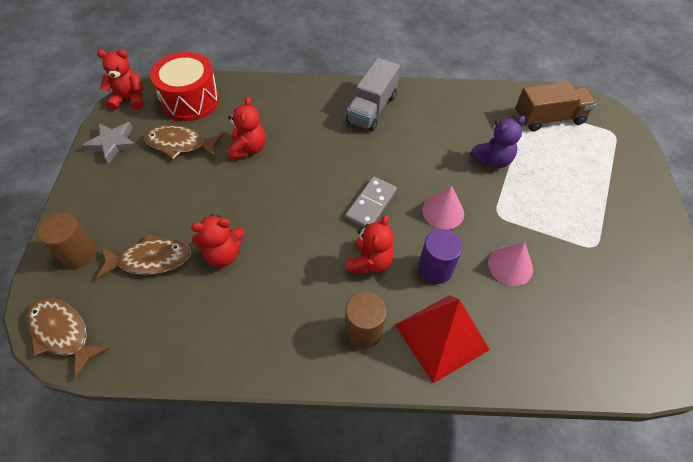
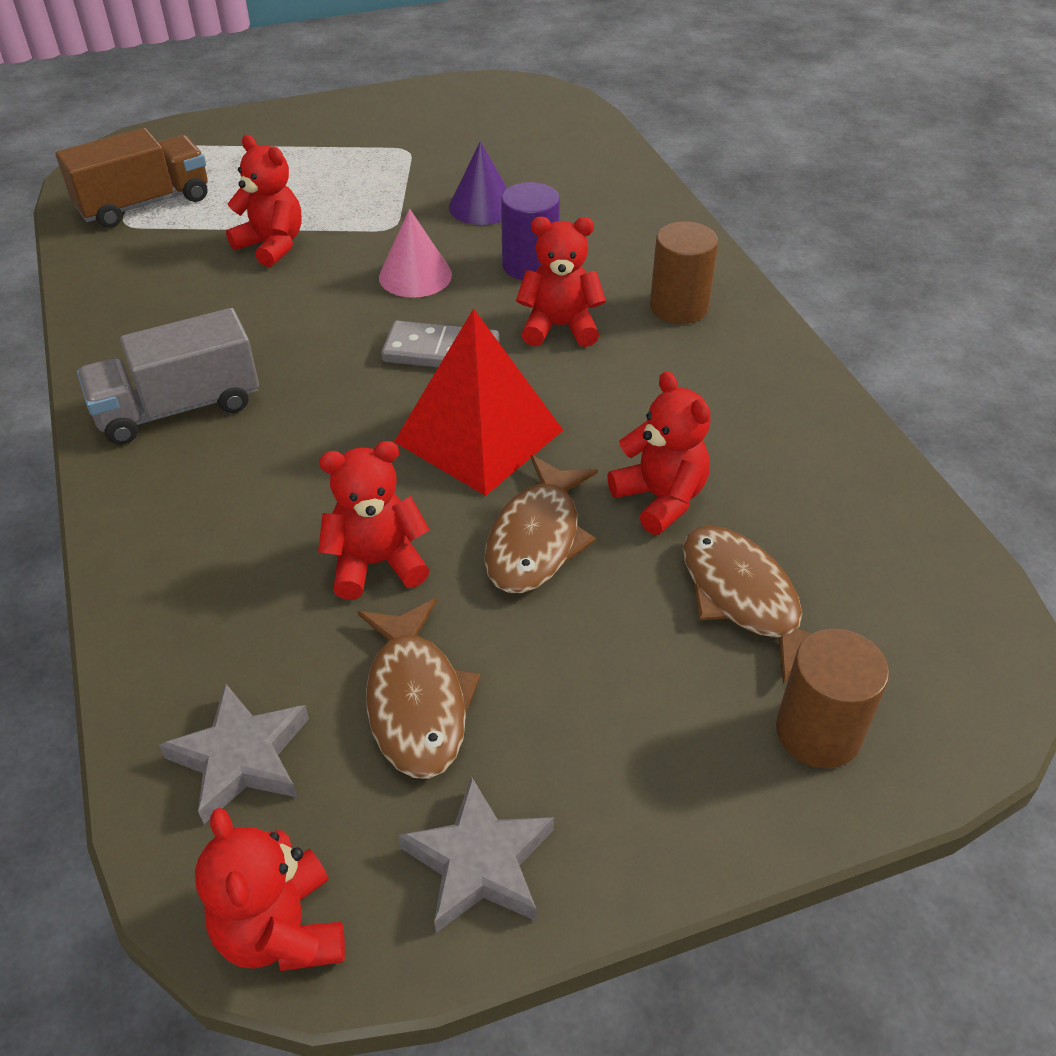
camera: 110 degrees left, 10 degrees down
(63, 333) = (973, 653): brown fish -> brown fish (537, 539)
(190, 100) = (241, 758): red drum -> grey star
(372, 109) = (178, 408): grey truck -> grey truck turned 150 degrees clockwise
(441, 337) = (635, 243): red pyramid -> red pyramid (479, 435)
(492, 160) = (272, 245): purple teddy bear -> red teddy bear
(510, 266) = (482, 206): pink cone -> purple cone
(549, 118) = (145, 204): brown truck -> brown truck turned 90 degrees clockwise

